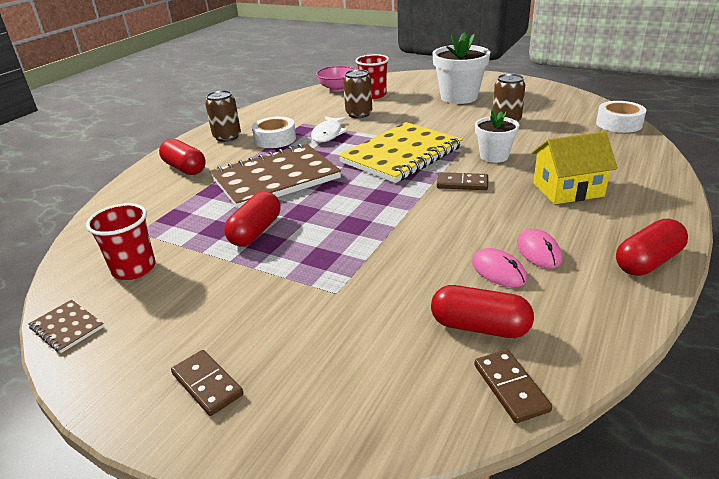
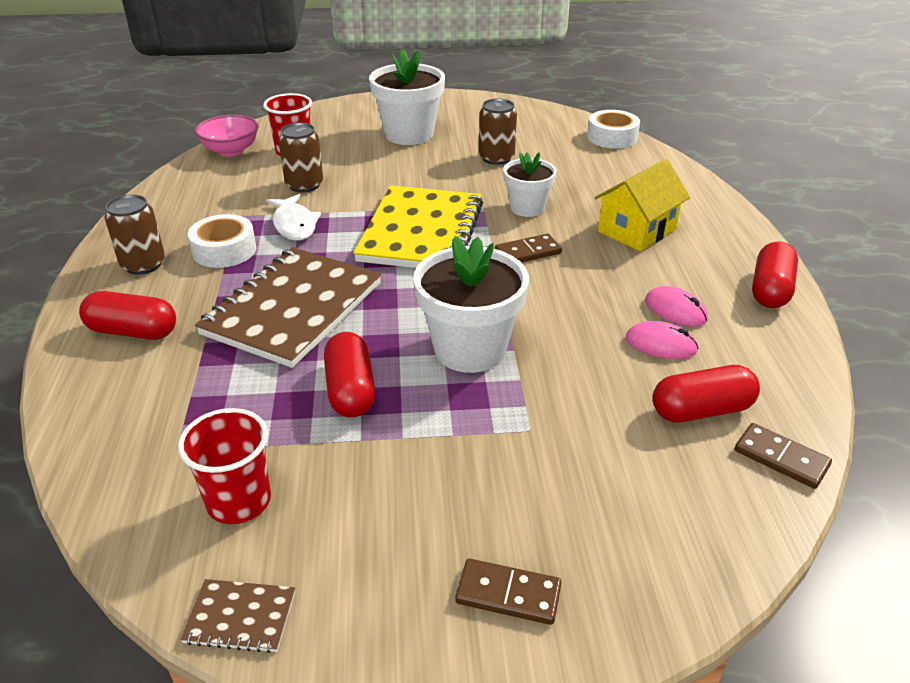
camera: 35 degrees left, 5 degrees up
(353, 231) = (470, 349): none -> white flower pot

